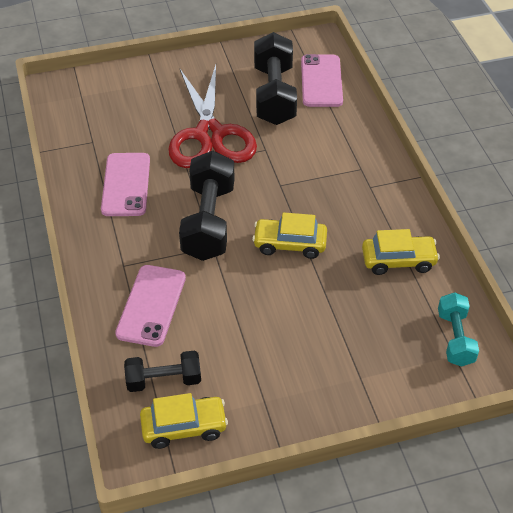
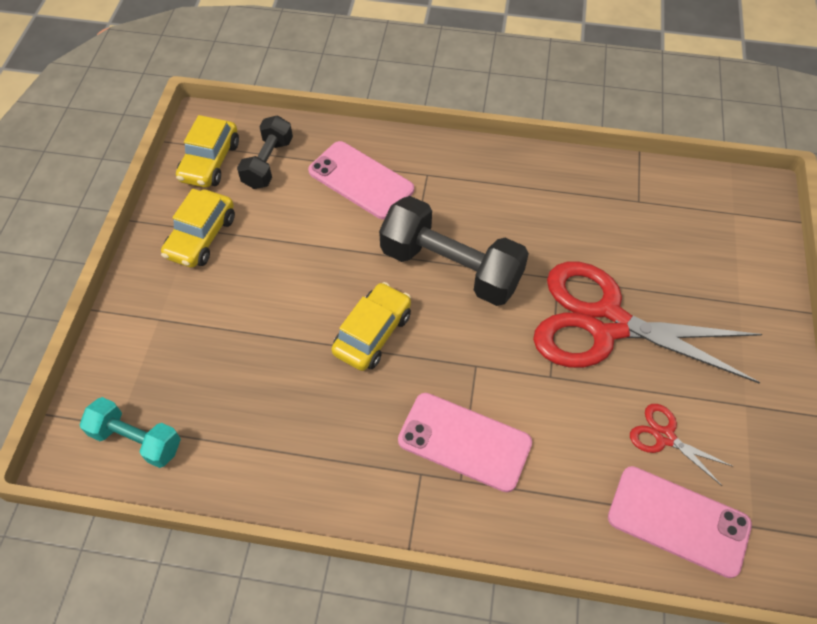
camera: 115 degrees right, 10 degrees up
(126, 185) = (548, 210): pink phone -> pink phone (464, 441)
(274, 95) = (664, 437): black dumbbell -> red scissors
(398, 260) = (280, 440): yellow car -> yellow car (201, 237)

